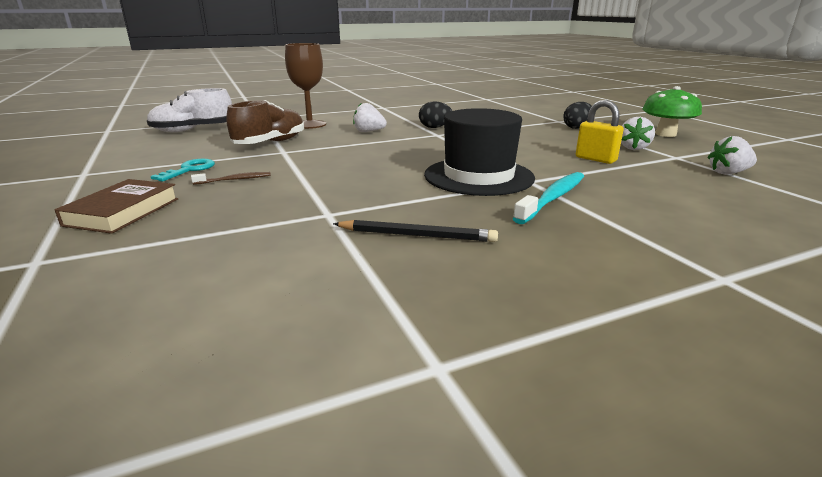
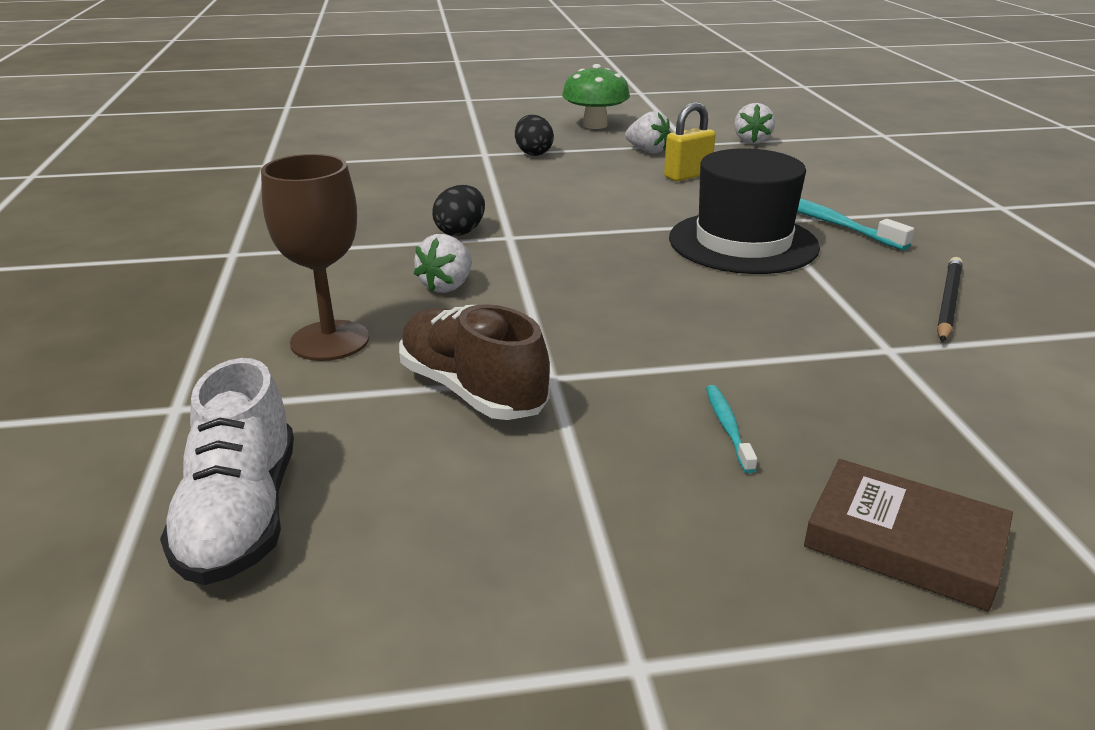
camera: 75 degrees left, 5 degrees up
(189, 170) = (649, 486): turquoise key -> none
(234, 180) = (728, 427): brown toothbrush -> turquoise toothbrush

